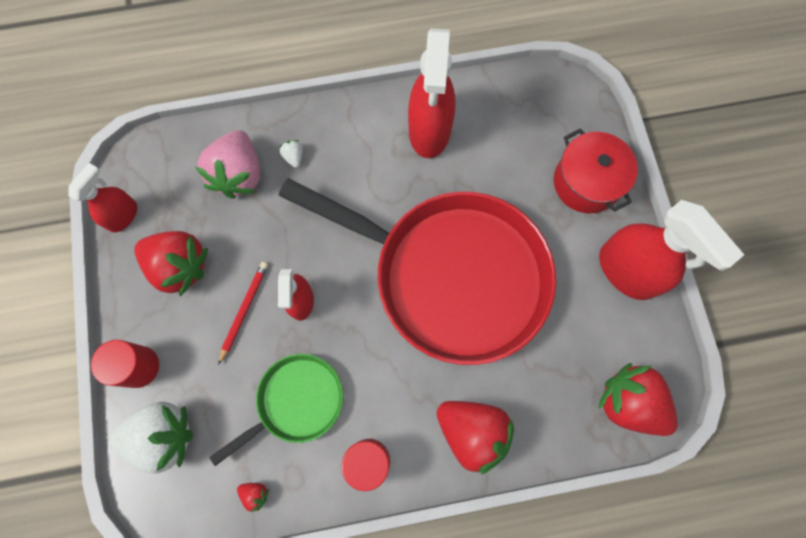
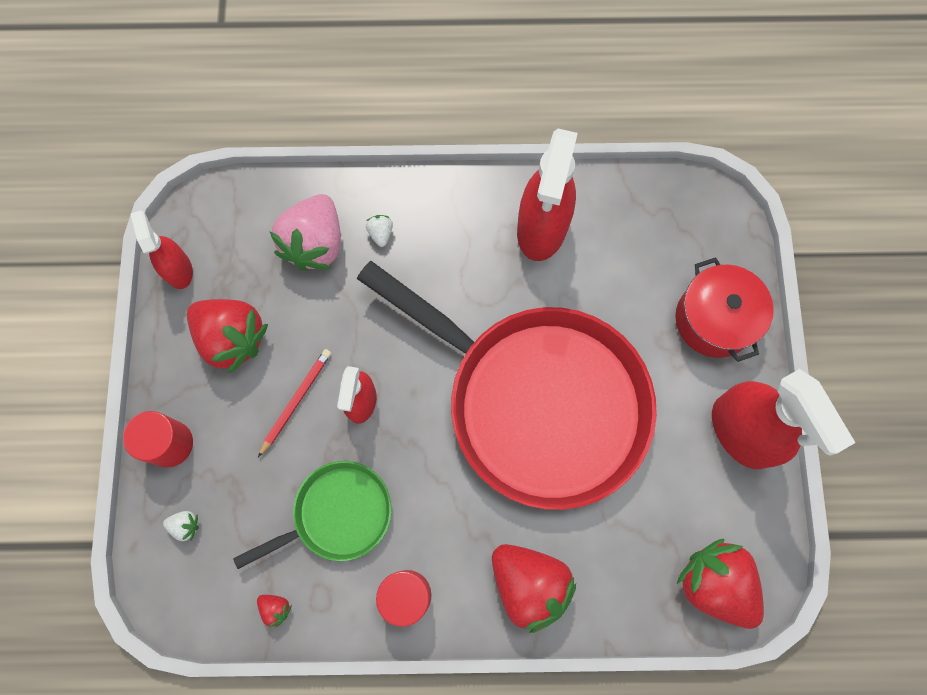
camera: 10 degrees right, 0 degrees up
(123, 215) = (178, 269): red spray bottle -> red spray bottle turned 60 degrees counterclockwise
(163, 436) = (185, 525): white strawberry -> white strawberry, size x0.40

